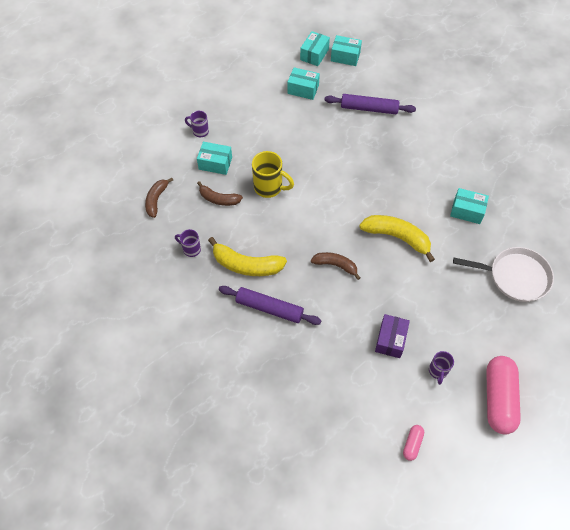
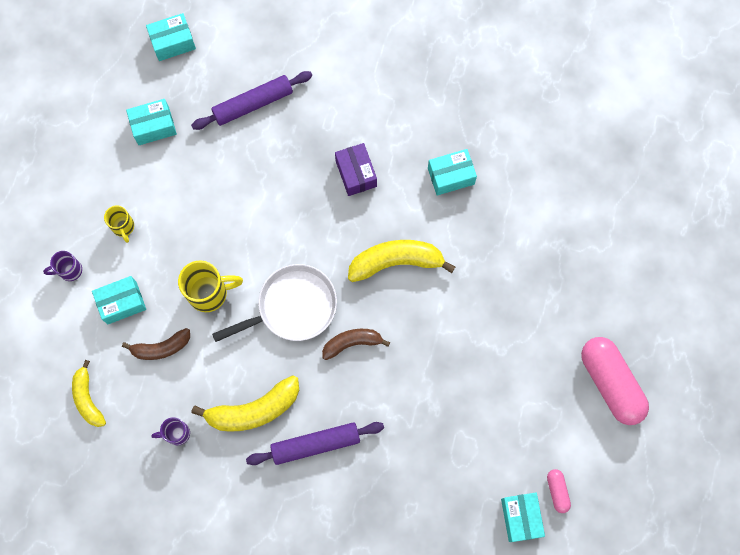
camera: 35 degrees left, 15 degrees up
(156, 200) = (88, 398): brown banana -> yellow banana
(247, 127) = (123, 227): none -> yellow mug
(314, 54) = (132, 63): turquoise box -> turquoise box (520, 517)
(390, 340) = (466, 392): purple box -> purple box (356, 173)
(438, 371) = (535, 394): purple mug -> none
(515, 276) = (549, 227): white pan -> white pan (293, 306)

